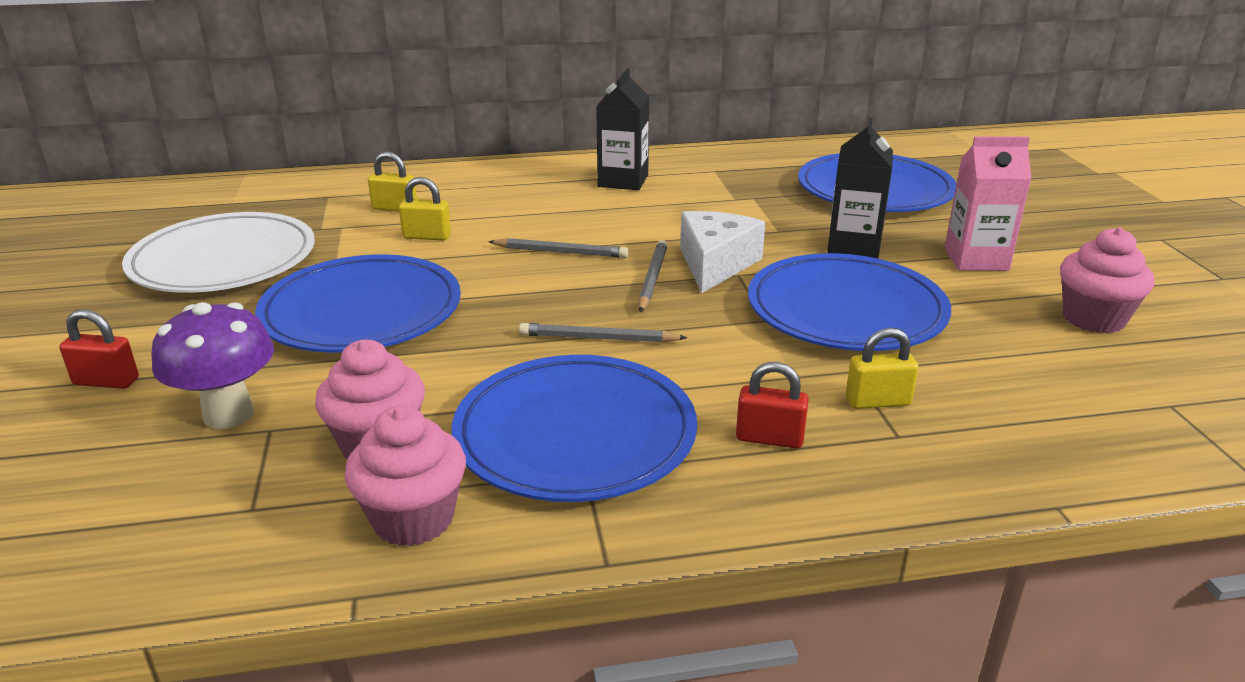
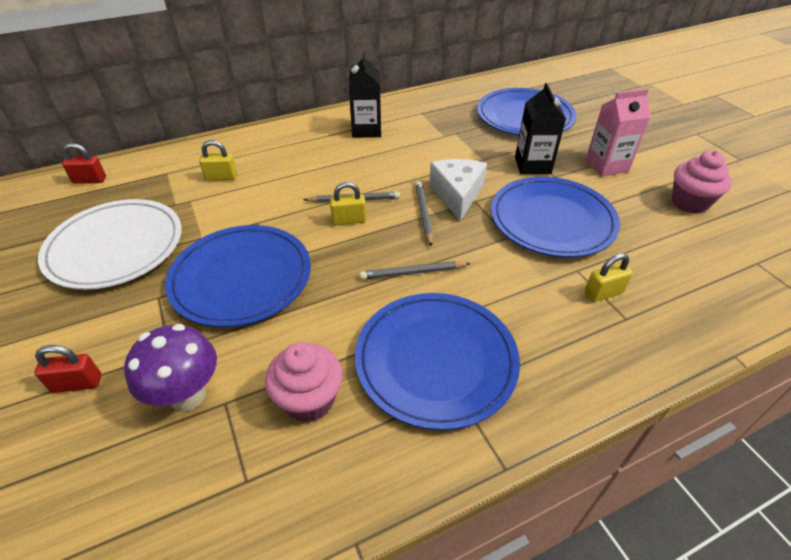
camera: 15 degrees left, 15 degrees up
(413, 519) = (364, 462): pink cupcake -> none
(427, 236) = (256, 200): yellow padlock -> yellow padlock (349, 220)
(769, 438) = (555, 337): red padlock -> red padlock (90, 180)

